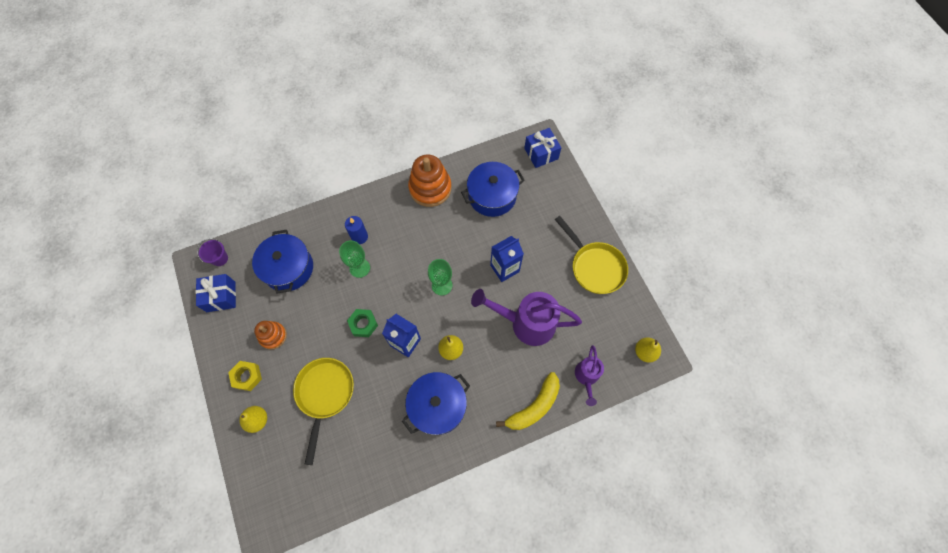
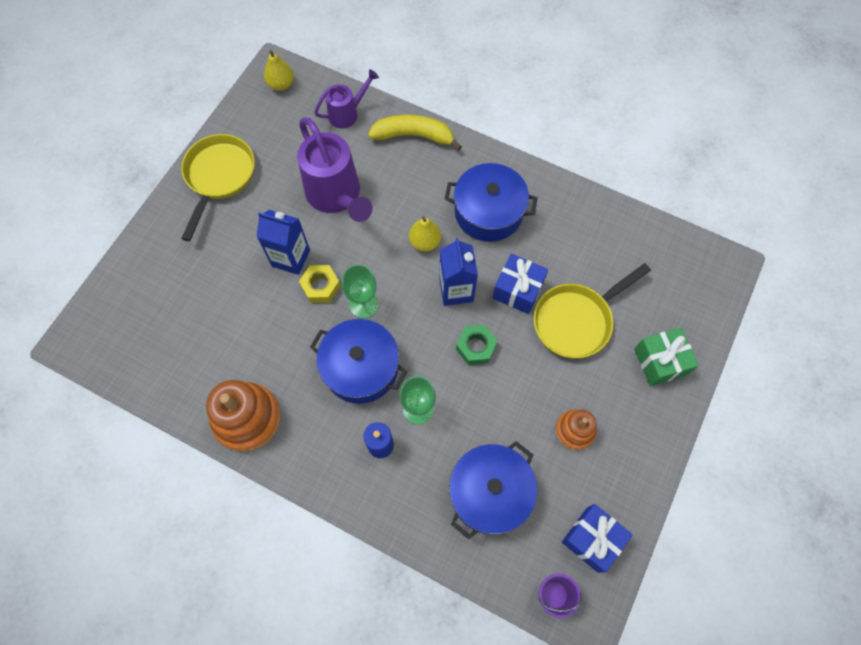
camera: 130 degrees left, 0 degrees up
(247, 376) = (636, 415): yellow nut -> yellow nut (320, 286)
(257, 420) = (660, 361): yellow pear -> green gift
(492, 196) = (204, 338): blue pot -> blue pot (361, 368)
(541, 153) = (98, 328): blue gift -> blue gift (518, 290)

